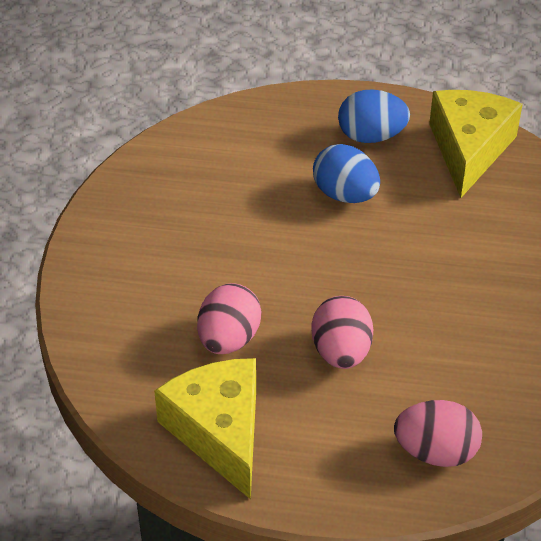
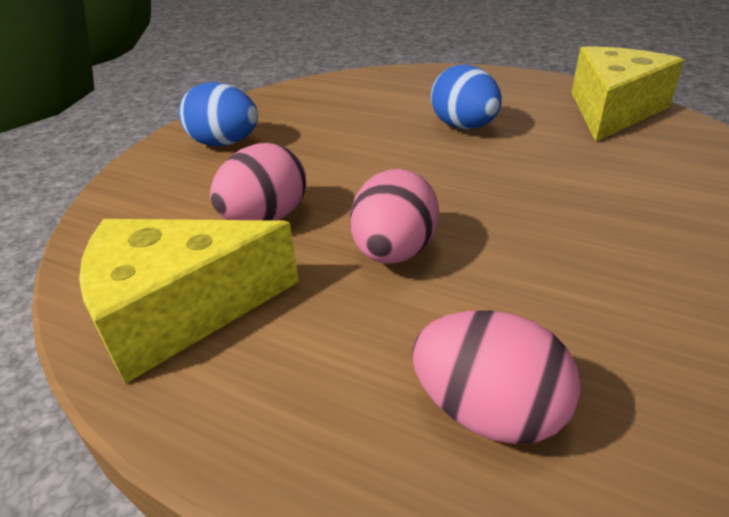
camera: 20 degrees right, 10 degrees down
(219, 432) = (179, 311): yellow cheese -> yellow cheese turned 105 degrees counterclockwise
(371, 136) = (507, 95): blue egg -> blue egg (224, 143)

